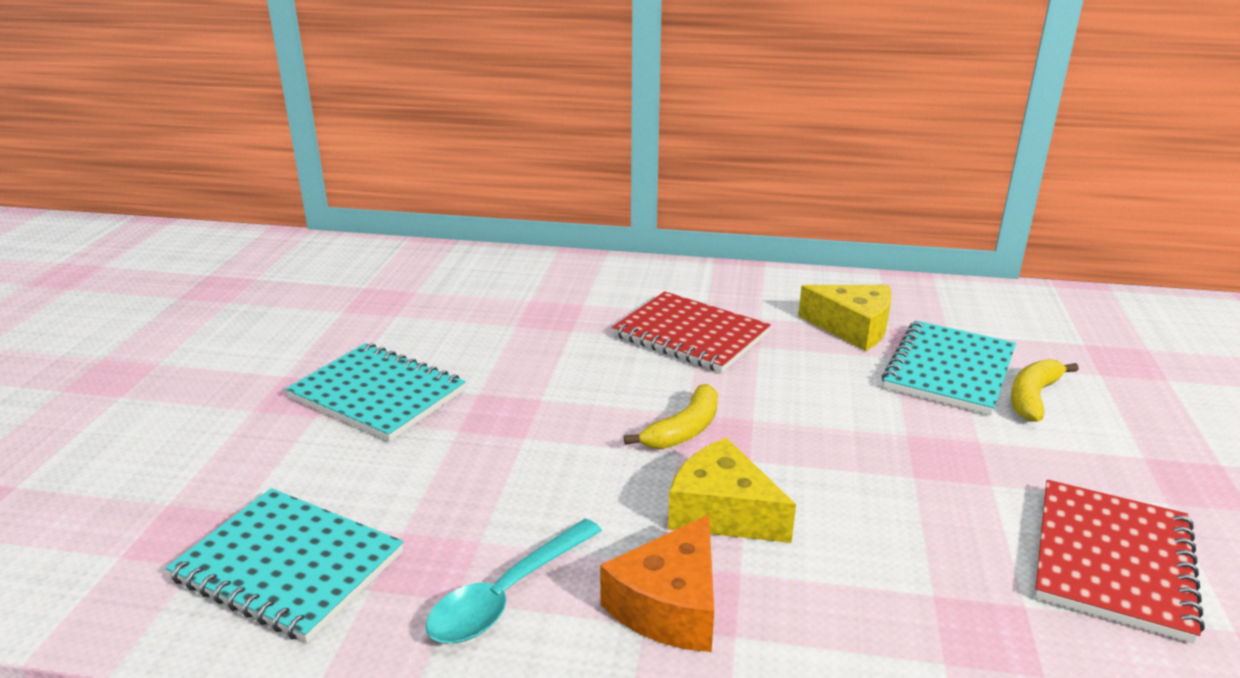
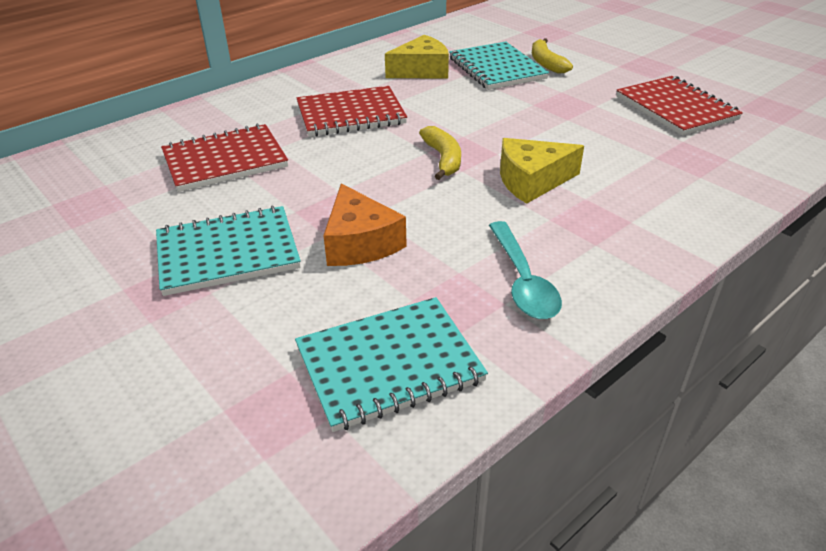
camera: 50 degrees left, 10 degrees up
(517, 318) = (225, 160): none -> red notebook
(670, 605) = (589, 230): orange cheese -> orange cheese (360, 242)

